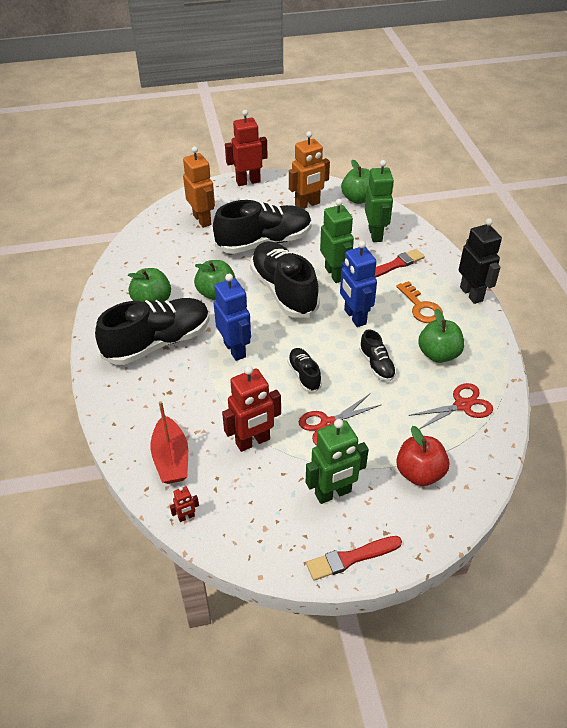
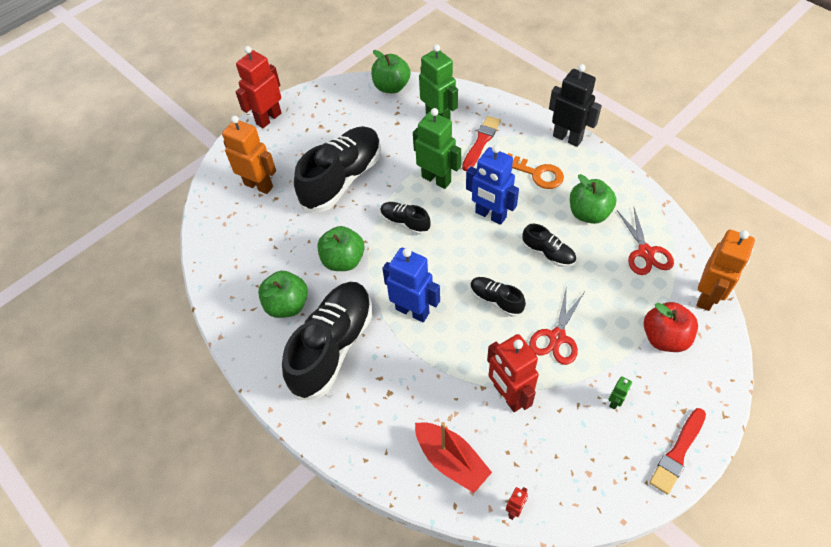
camera: 30 degrees left, 10 degrees up
(253, 441) = (508, 395): red robot -> red robot turned 120 degrees clockwise
(284, 291) = (405, 222): black shoe -> black shoe, size x0.47
(307, 204) = (349, 116): orange robot -> orange robot (707, 296)
(333, 493) = (615, 402): green robot -> green robot, size x0.44
(462, 405) = (645, 252): red scissors -> red scissors turned 135 degrees clockwise

